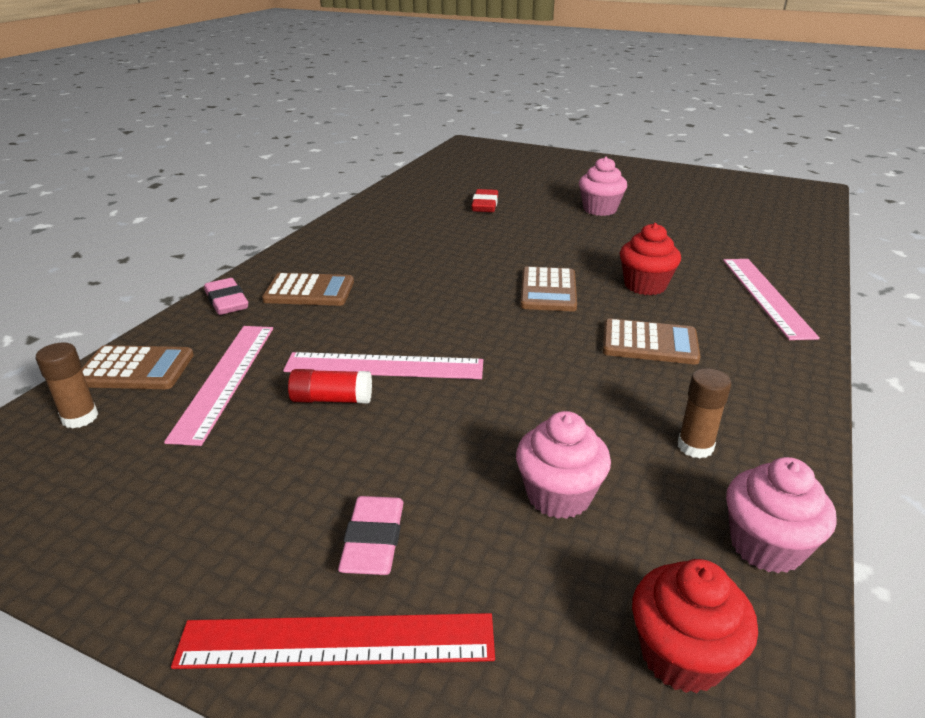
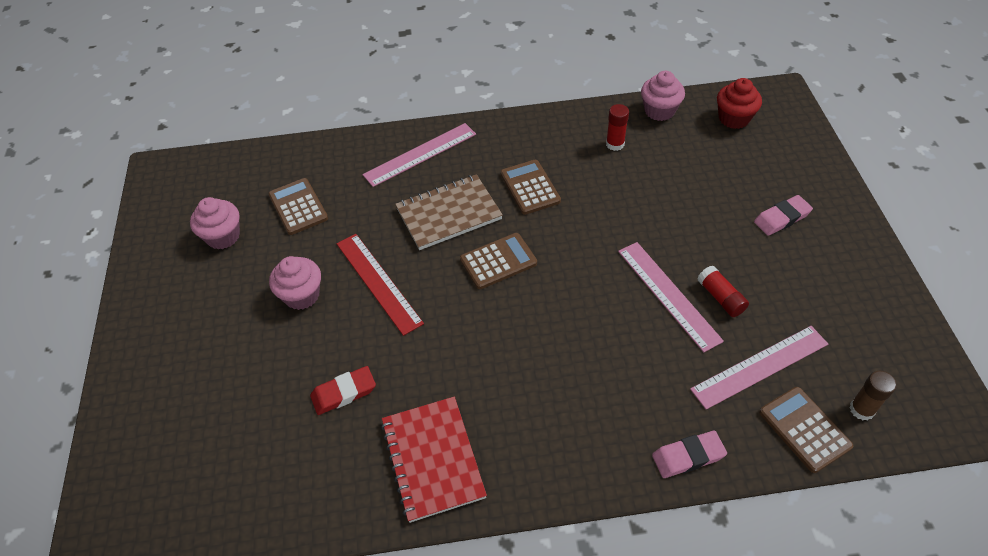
camera: 120 degrees left, 20 degrees up
(227, 301) = (688, 456): pink eraser -> pink eraser turned 45 degrees clockwise
(309, 291) = (623, 410): brown calculator -> brown calculator (298, 207)
(337, 641) = (828, 200): red ruler -> red ruler (378, 282)
(389, 217) = (433, 459): none -> red notebook
(559, 495) = (694, 174): pink cupcake -> pink cupcake (223, 236)
(645, 285) = (449, 214): red cupcake -> brown notebook
(695, 446) = (615, 144): brown glue stick -> red glue stick

